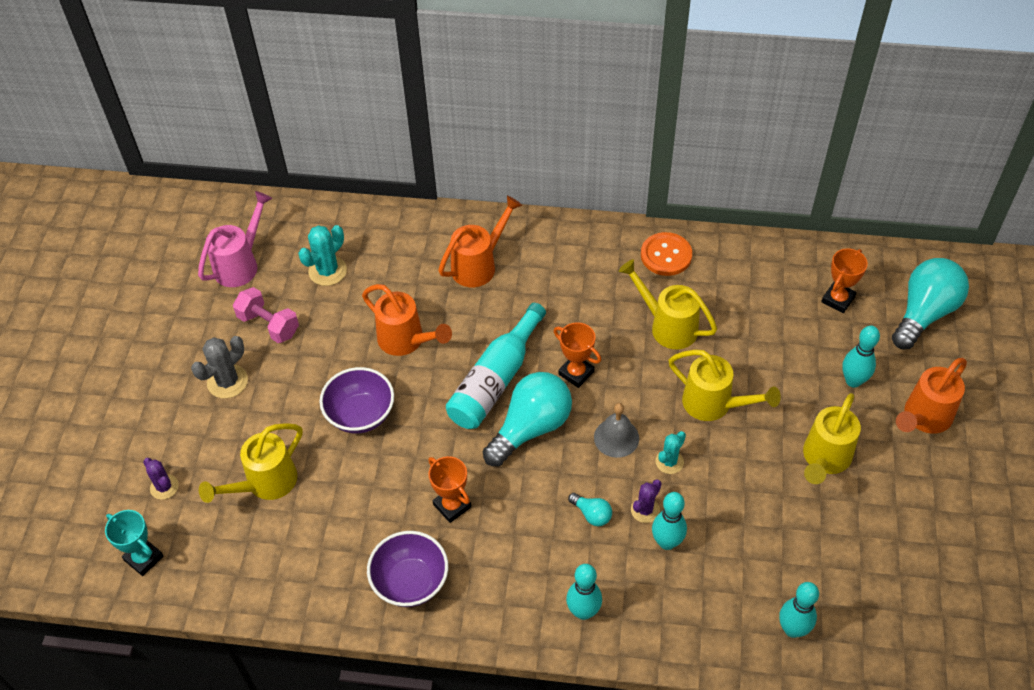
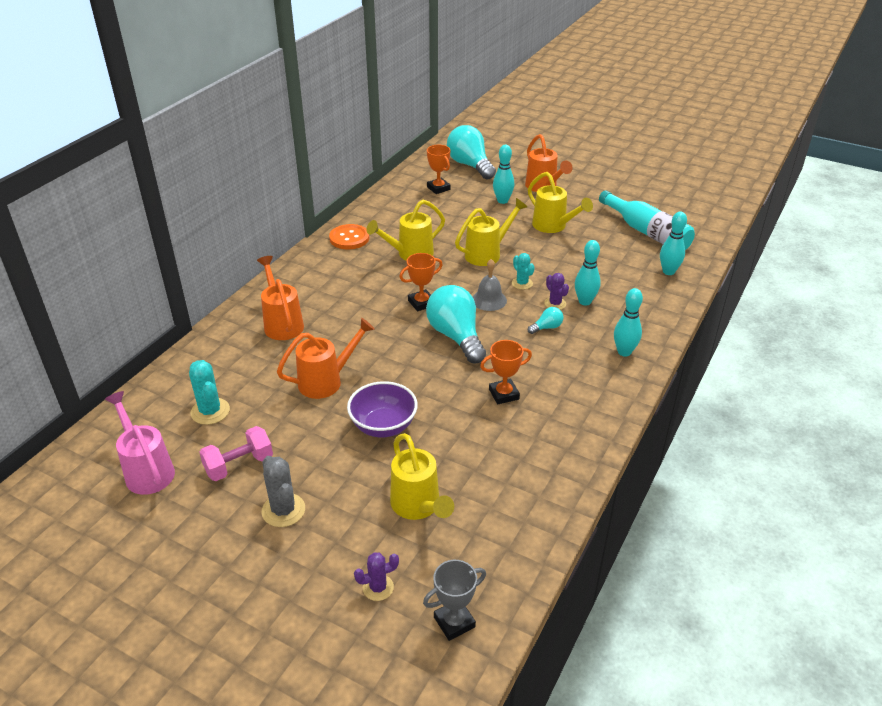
camera: 70 degrees left, 15 degrees down
(144, 558) = (454, 622): turquoise trophy -> grey trophy
(410, 582) = (563, 434): purple bowl -> none
(495, 380) = (400, 343): turquoise bottle -> turquoise bottle (647, 232)

